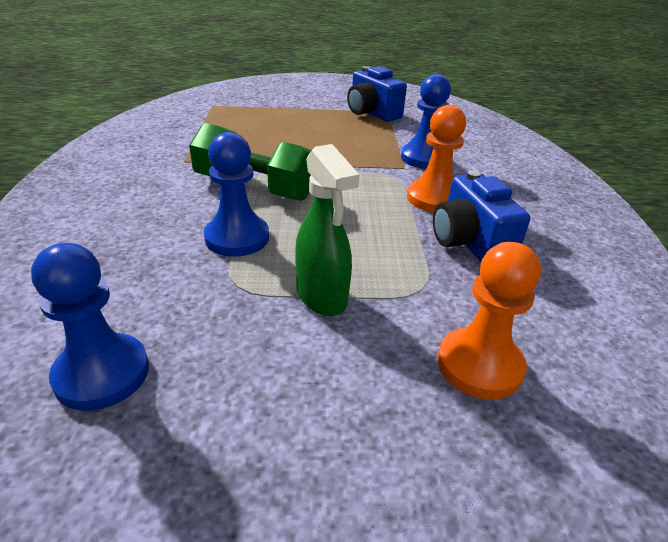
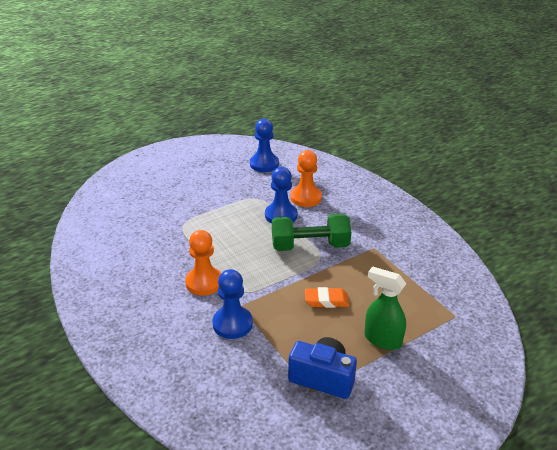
camera: 150 degrees right, 0 degrees up
(307, 143) = (326, 300): none -> orange eraser
(322, 296) = (220, 206): green spray bottle -> green spray bottle (382, 339)
(470, 243) = (170, 257): blue camera -> none
(479, 365) = (149, 206): orange pawn -> orange pawn (306, 197)

